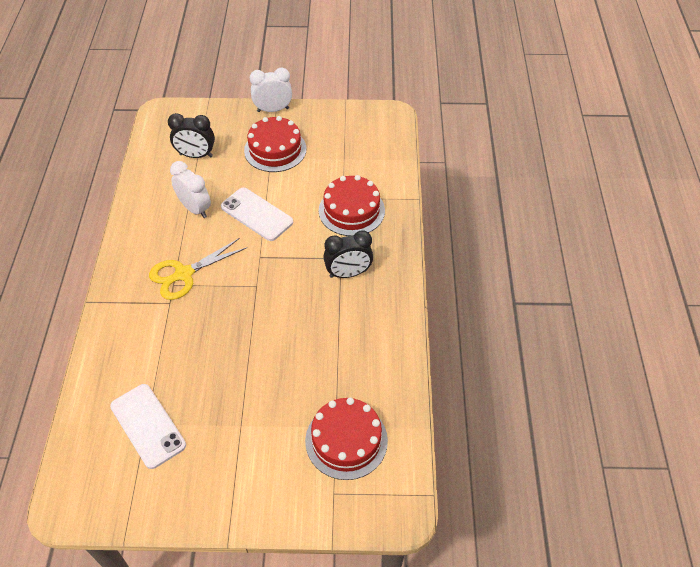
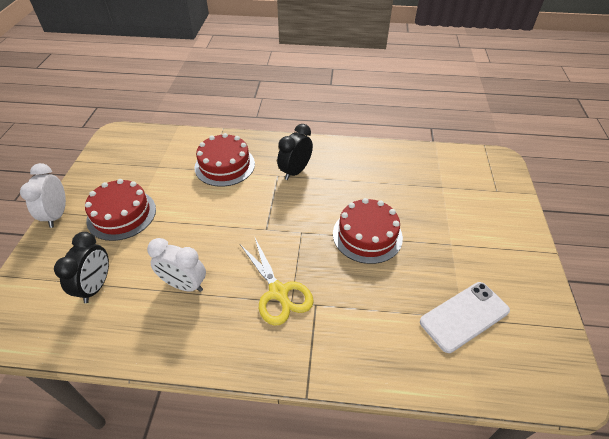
camera: 85 degrees left, 5 degrees down
(195, 209) = (184, 285): white clock -> white clock turned 120 degrees counterclockwise
(256, 214) = (209, 230): white phone -> none
(346, 440) = (453, 182): red cake -> red cake (367, 235)
(348, 273) = (295, 171): black clock -> black clock turned 135 degrees counterclockwise

